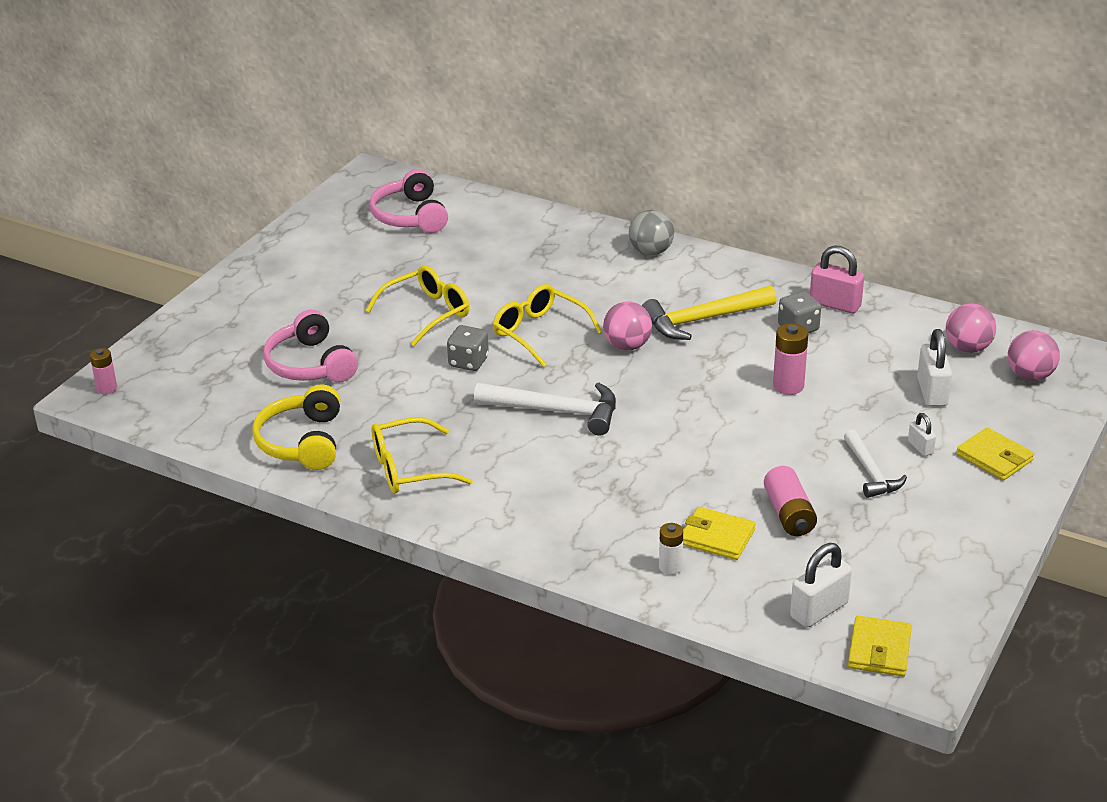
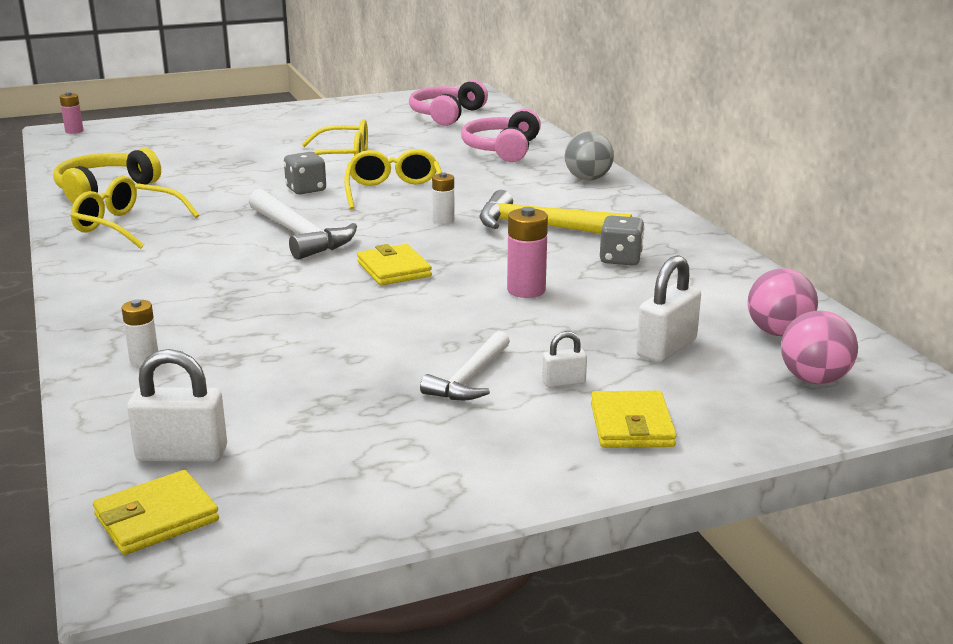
camera: 40 degrees right, 10 degrees down
(310, 364) = (206, 158): pink headphones -> pink headphones (502, 149)
(627, 346) = (443, 220): pink ball -> white battery
(717, 537) = (228, 358): yellow wallet -> yellow wallet (394, 269)
(789, 514) = (325, 372): pink battery -> none
(835, 304) = (692, 257): pink padlock -> none
(920, 447) = (563, 382): white padlock -> white padlock turned 60 degrees clockwise

